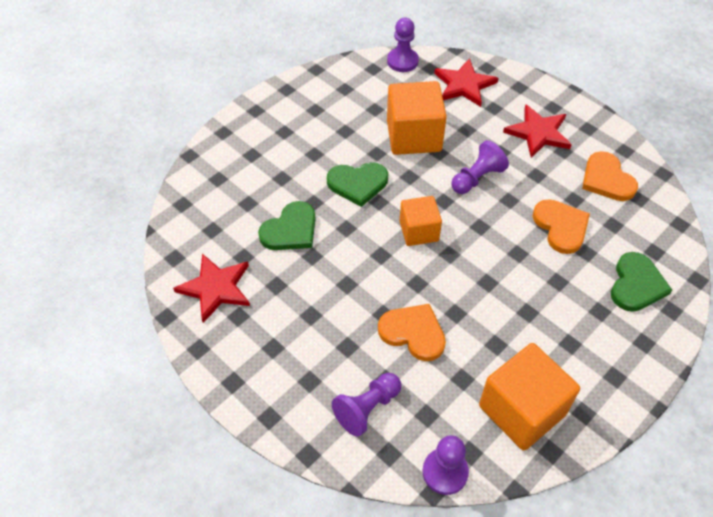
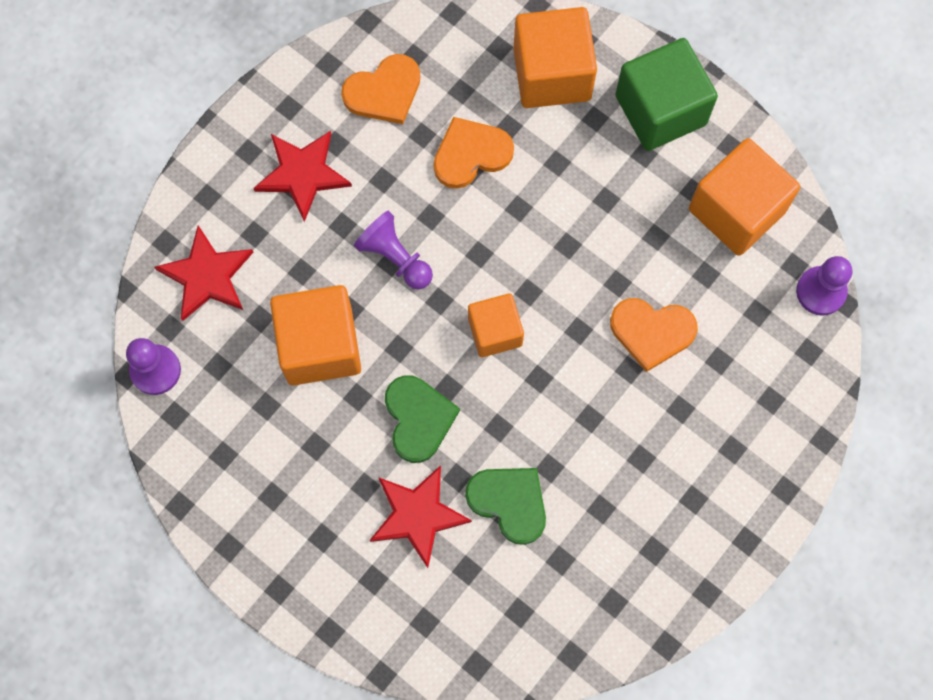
camera: 95 degrees left, 20 degrees up
(216, 288) = (615, 588): red star -> red star (417, 515)
(367, 408) = (758, 379): purple pawn -> none
(413, 333) = (652, 332): orange heart -> orange heart turned 105 degrees counterclockwise
(613, 360) = (660, 110): none -> green cube
(636, 284) = (552, 74): green heart -> orange cube

